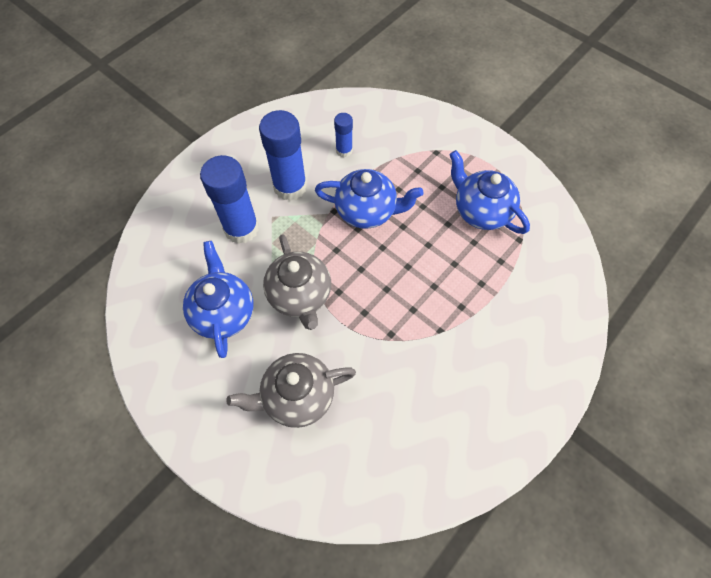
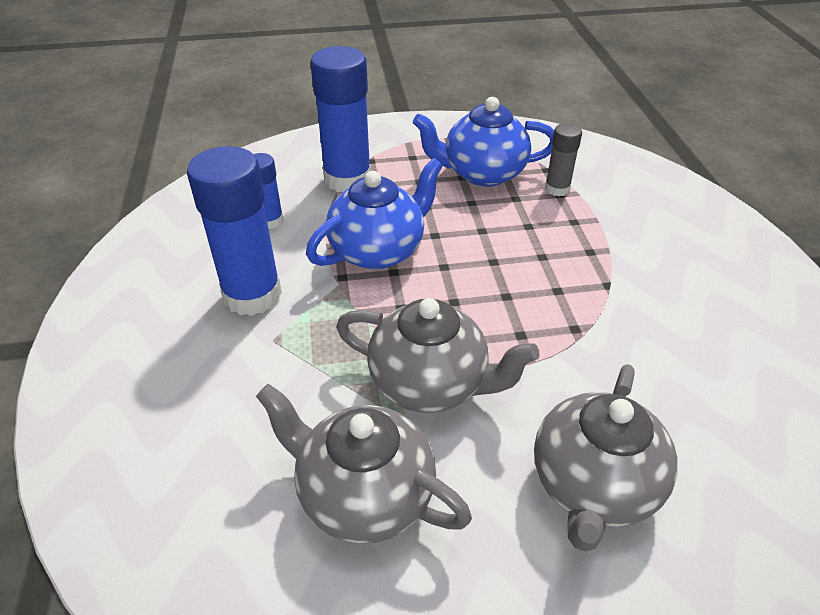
camera: 50 degrees left, 20 degrees down
(223, 312) = (363, 494): blue teapot -> grey teapot
(241, 228) = (248, 384): blue glue stick -> blue glue stick (347, 179)
(505, 256) = (557, 189): none -> grey glue stick

